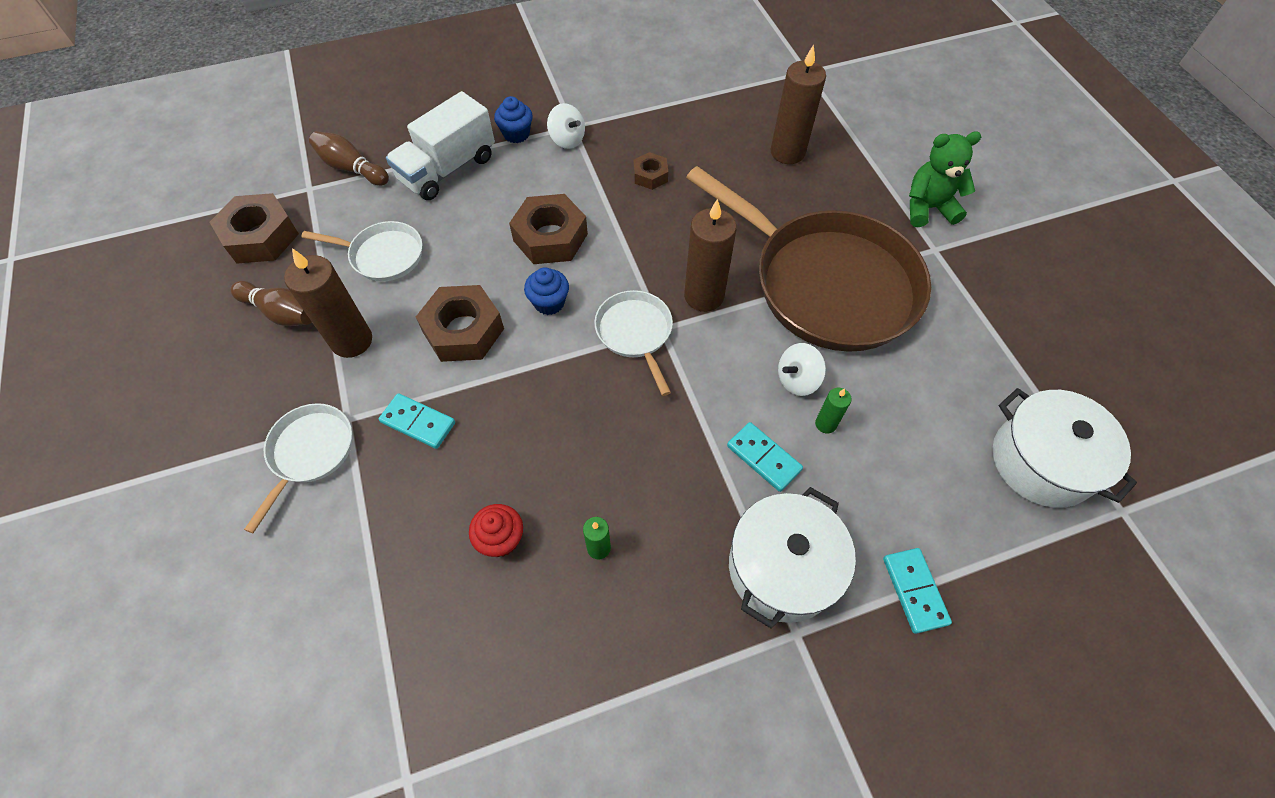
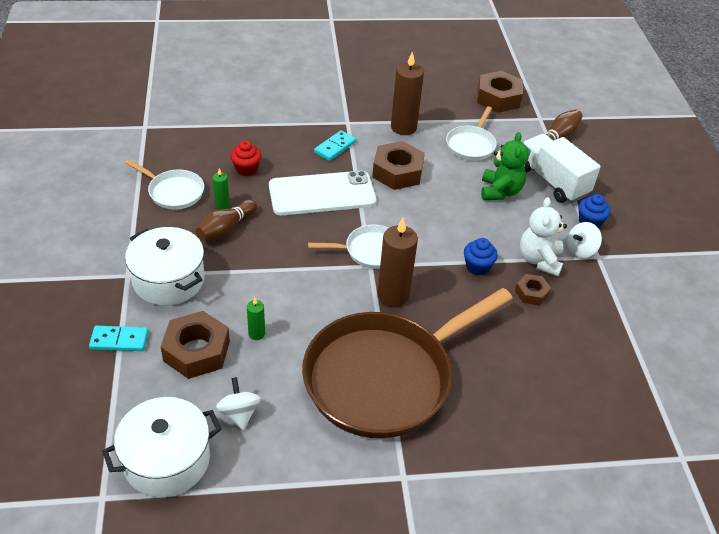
camera: 100 degrees right, 15 degrees down
(281, 313) = (433, 103): brown bowling pin -> brown bowling pin (226, 228)
(310, 453) = (331, 109): white pan -> white pan (173, 192)
(535, 414) = (322, 194): none -> white phone
(549, 303) = (410, 213): blue cupcake -> blue cupcake (477, 267)
(550, 237) = (472, 223): brown nut -> brown nut (196, 351)
(595, 172) = (539, 260): none -> white teddy bear
(763, 458) = (245, 292): turquoise domino -> none
(787, 152) = (551, 399): brown candle -> none
(797, 380) = (299, 329): white spinning top -> white spinning top (239, 413)
(928, 208) = (457, 494): green teddy bear -> green teddy bear (500, 191)

